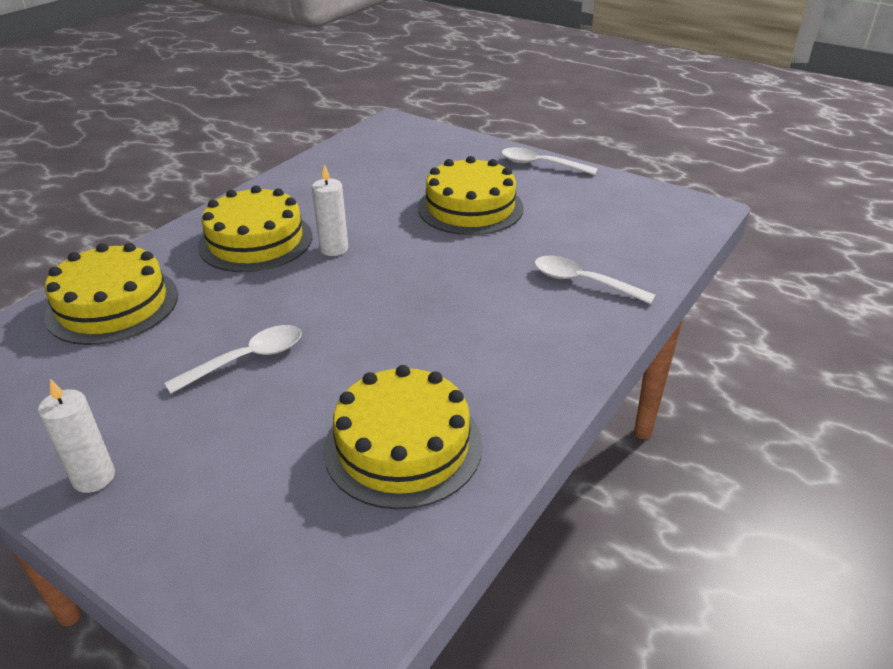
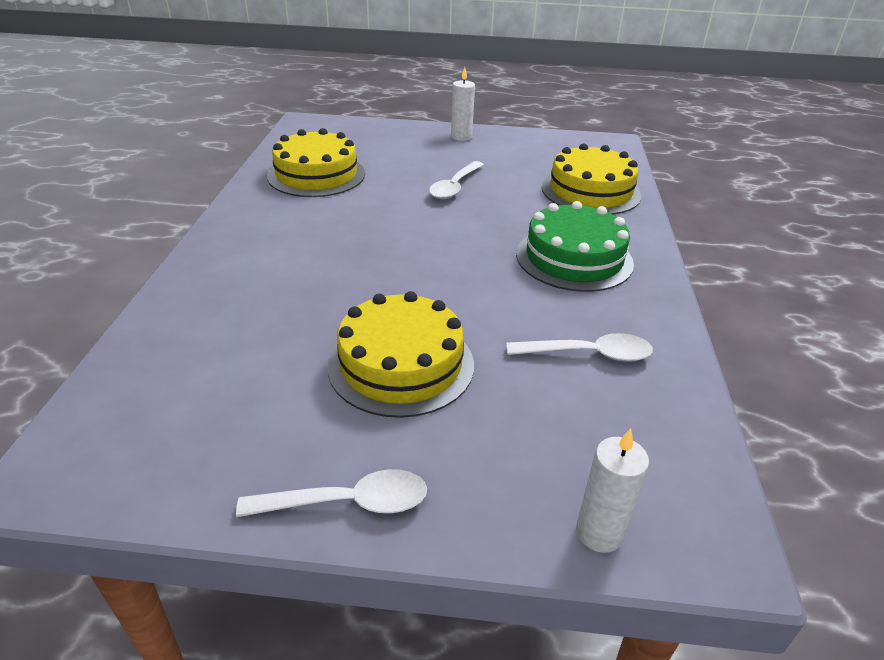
camera: 150 degrees right, 0 degrees up
(255, 241) = (574, 258): yellow cake -> green cake
(334, 249) = (495, 270): white candle -> white candle (599, 533)
(583, 282) = (224, 301): white spoon -> white spoon (588, 354)

